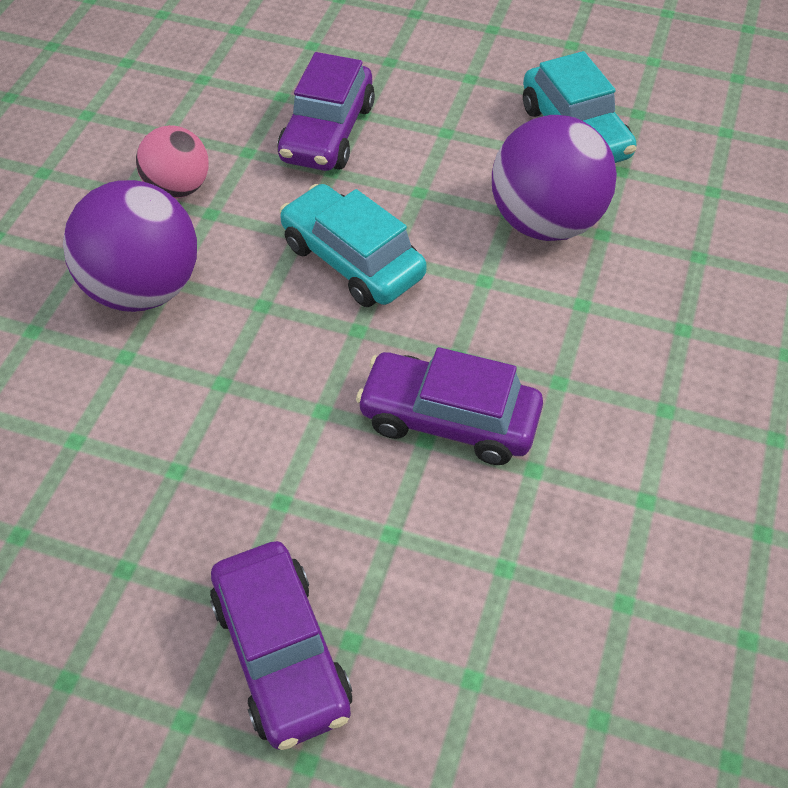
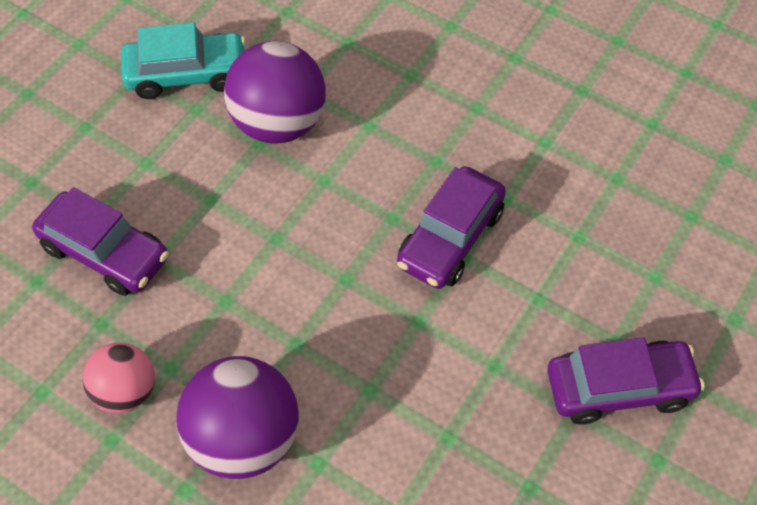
camera: 75 degrees left, 5 degrees up
(352, 260) = (270, 266): turquoise car -> none

